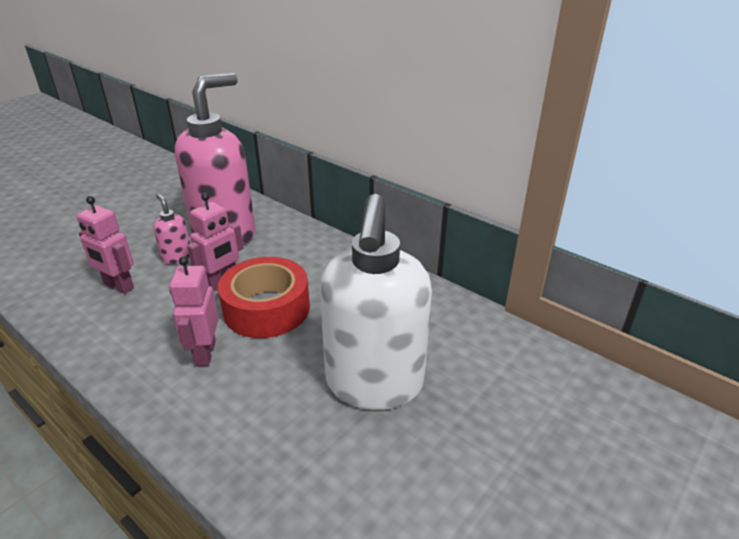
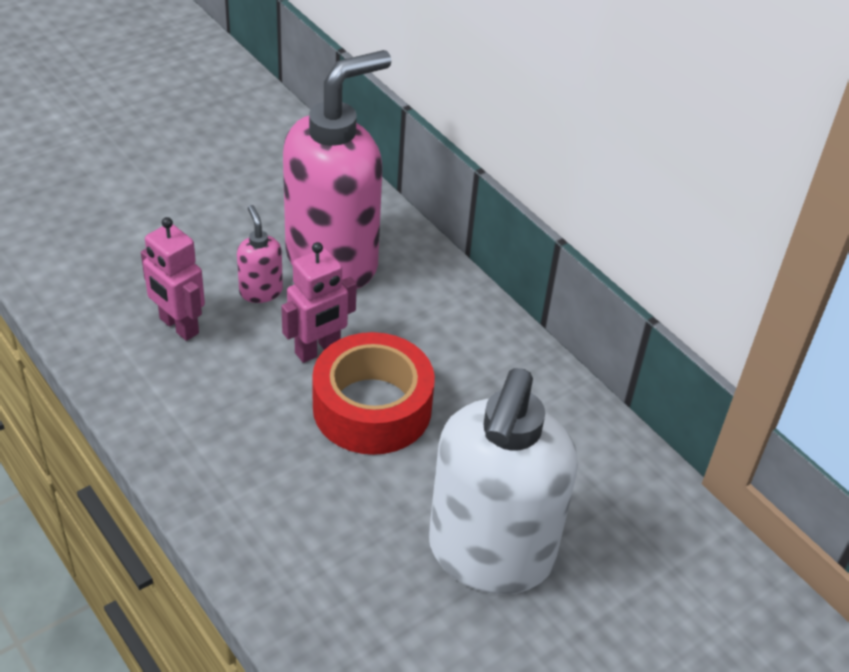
camera: 10 degrees right, 10 degrees up
(205, 353) = (282, 460): pink robot -> none

